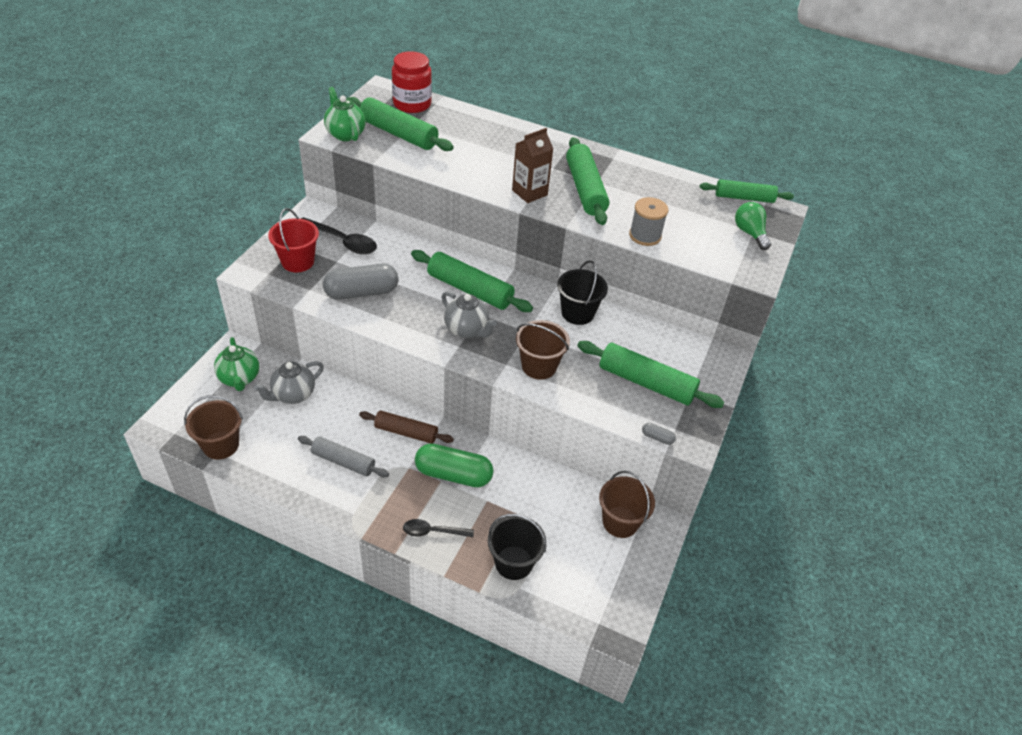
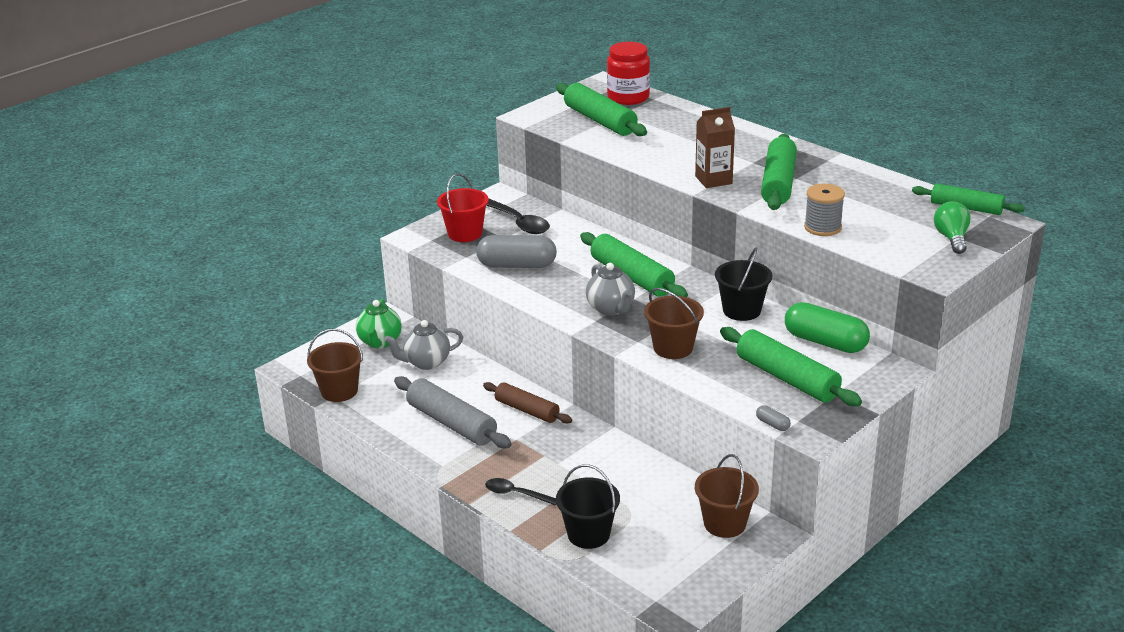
camera: 25 degrees right, 15 degrees down
(343, 461) = (452, 423): grey rolling pin -> grey rolling pin, size x1.50
(345, 134) = (545, 116): green teapot -> none
(453, 474) = (560, 452): green capsule -> green capsule (825, 342)

